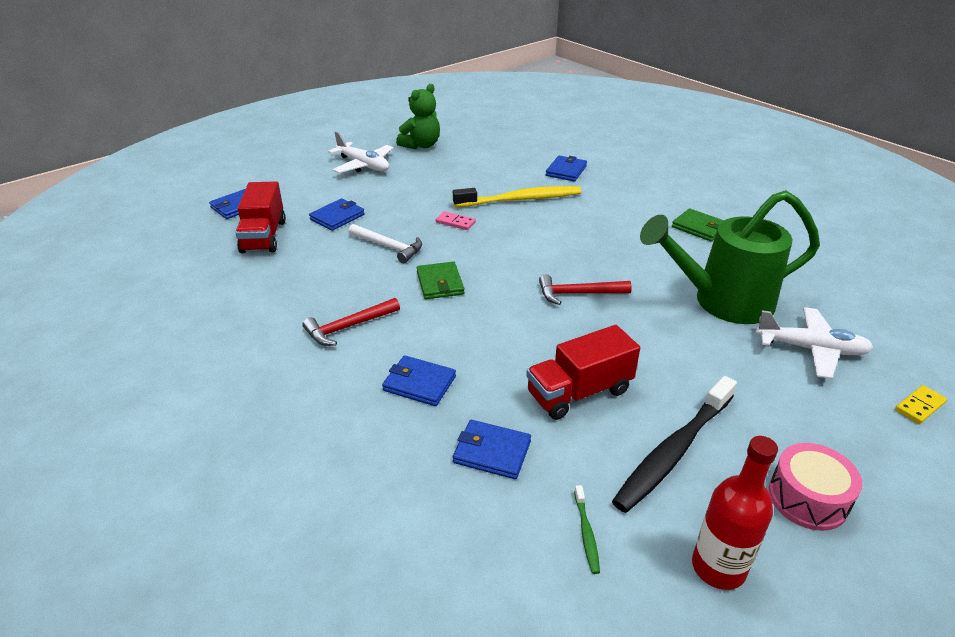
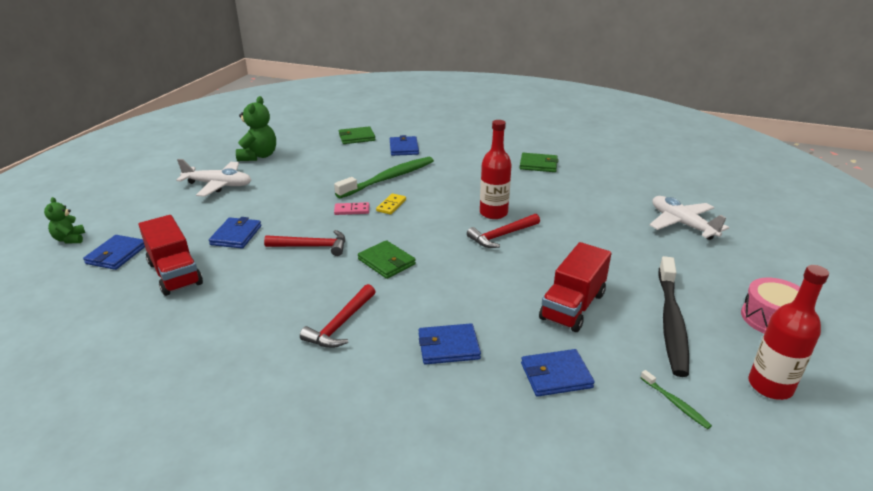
camera: 30 degrees left, 5 degrees down
(217, 183) = (70, 239): none -> green teddy bear
(389, 247) = (312, 246): white hammer -> red hammer
(520, 199) = (389, 178): yellow toothbrush -> green toothbrush
(529, 148) = (357, 137): none -> green wallet
(593, 267) = (493, 213): none -> red bottle
(723, 302) = (602, 210): green watering can -> none
(811, 349) = (682, 224): white plane -> white plane turned 105 degrees counterclockwise
(919, 406) = (769, 238): yellow domino -> yellow domino (391, 205)

